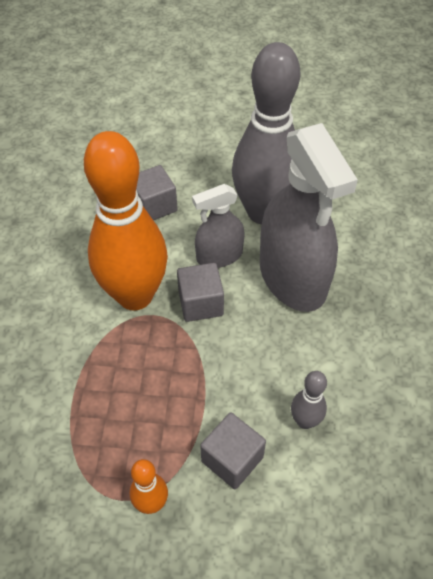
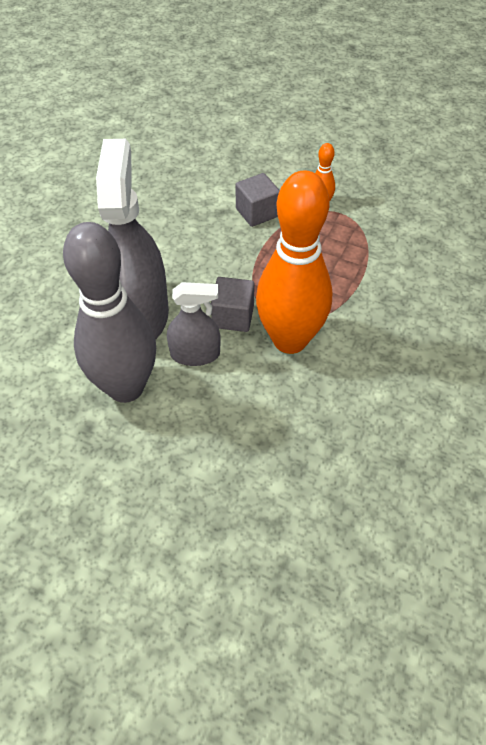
camera: 160 degrees left, 0 degrees up
(154, 206) = (237, 431): grey cube -> none
(305, 421) = (195, 218): grey bowling pin -> none

